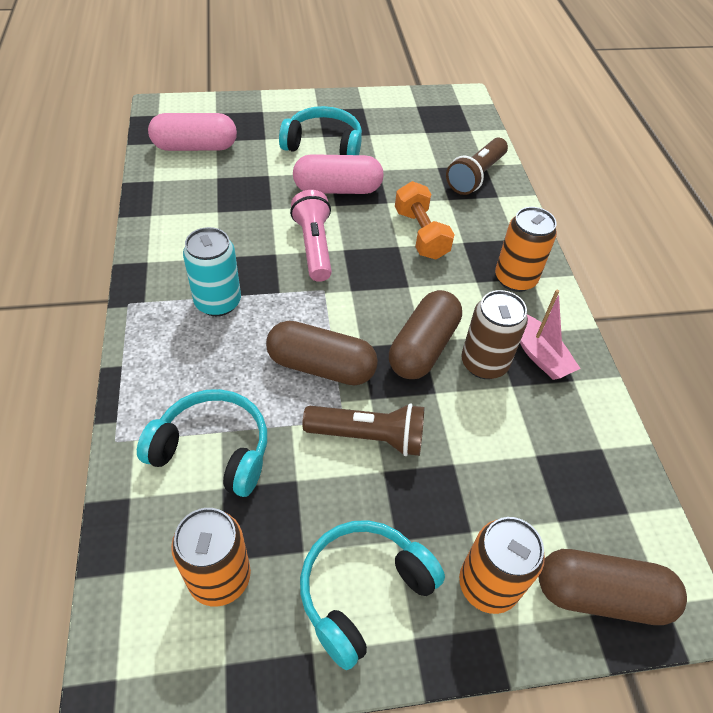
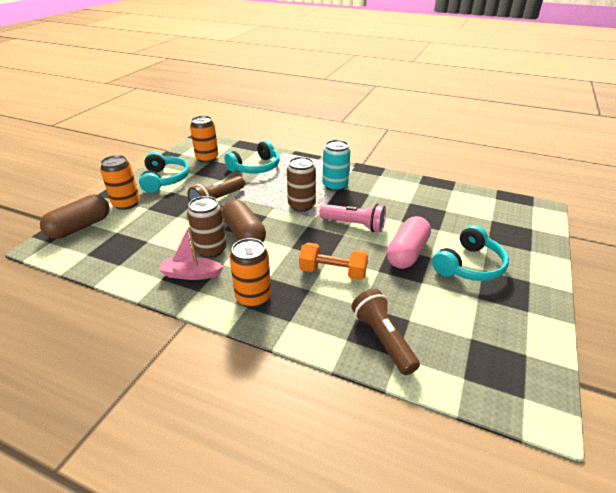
camera: 125 degrees right, 15 degrees down
(195, 147) = (485, 210): pink capsule -> none
(304, 318) = (301, 205): none -> brown can
(321, 366) = (267, 201): brown capsule -> none

